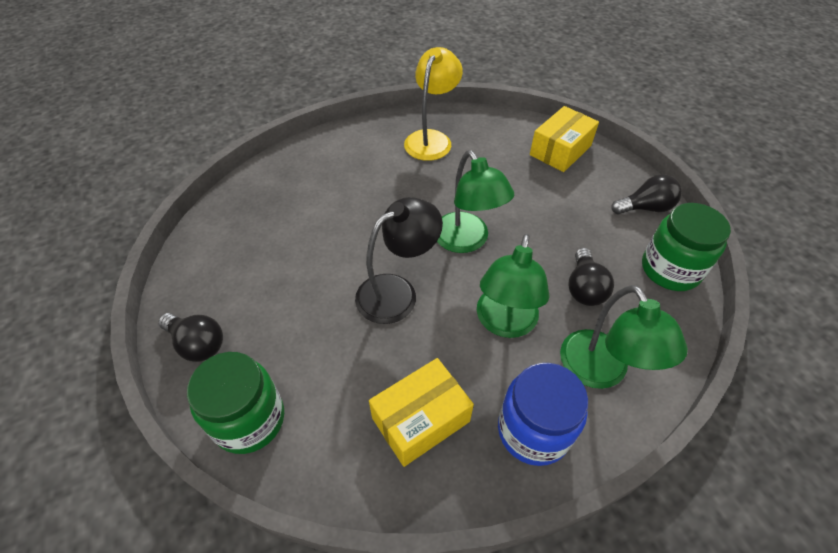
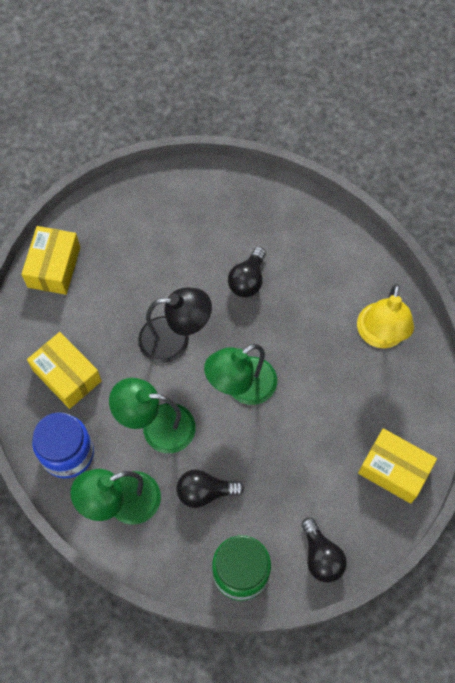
camera: 80 degrees right, 15 degrees up
(198, 344) = (106, 214): black light bulb -> black light bulb (248, 280)
(249, 420) = (54, 267): green jar -> yellow box
(397, 292) = (175, 339): black lamp -> black lamp turned 45 degrees counterclockwise
(431, 139) = (380, 336): yellow lamp -> yellow lamp turned 90 degrees clockwise

